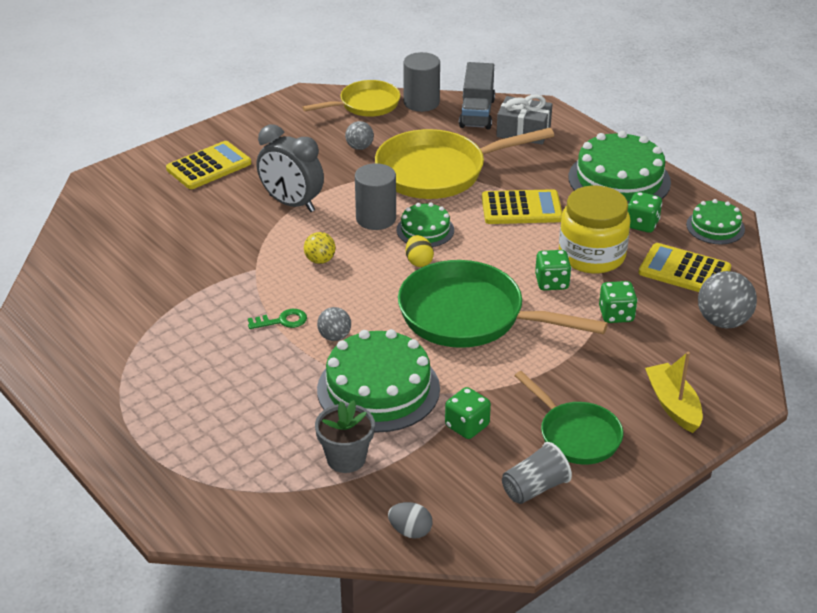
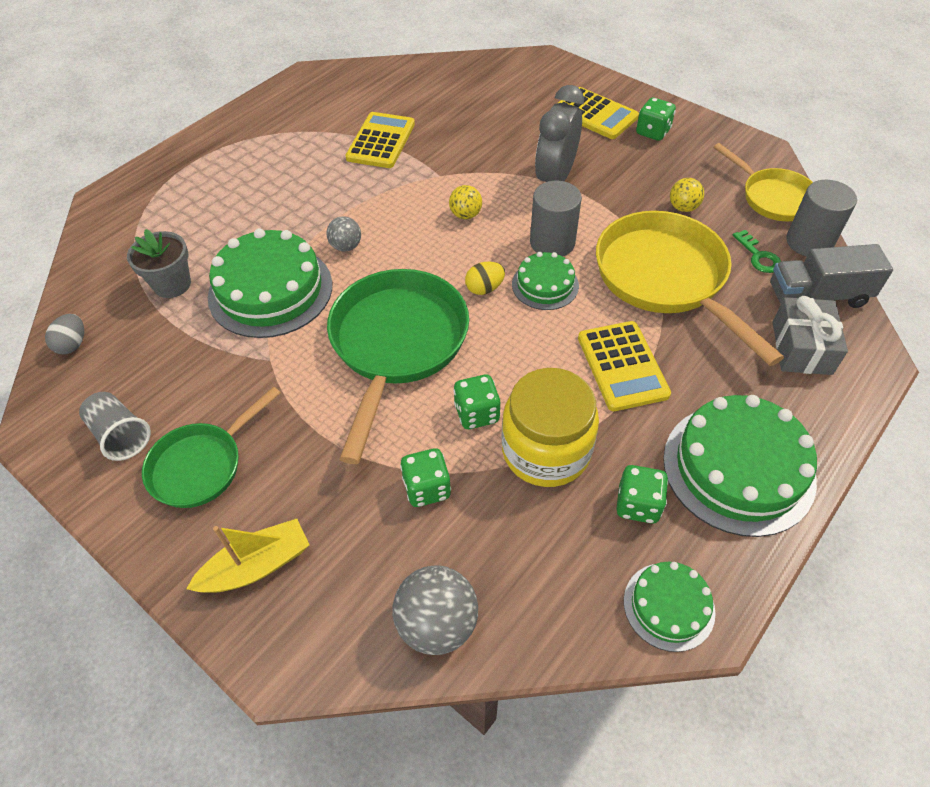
camera: 80 degrees right, 15 degrees up
(282, 321) = (364, 208): green key -> green key (758, 256)
(359, 147) = (683, 207): grey ball -> yellow ball
(467, 426) = (217, 366): green dice -> green dice (652, 132)
(684, 271) = (543, 566): yellow calculator -> yellow calculator (381, 141)

